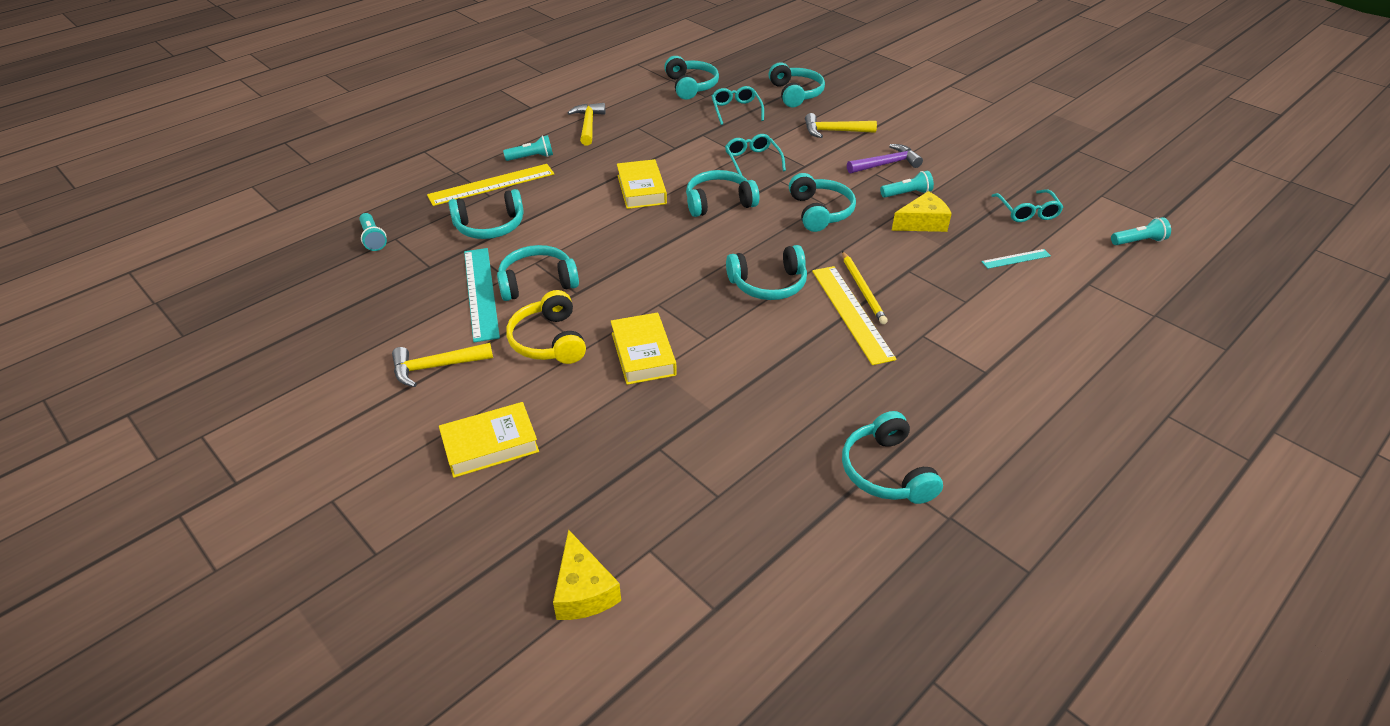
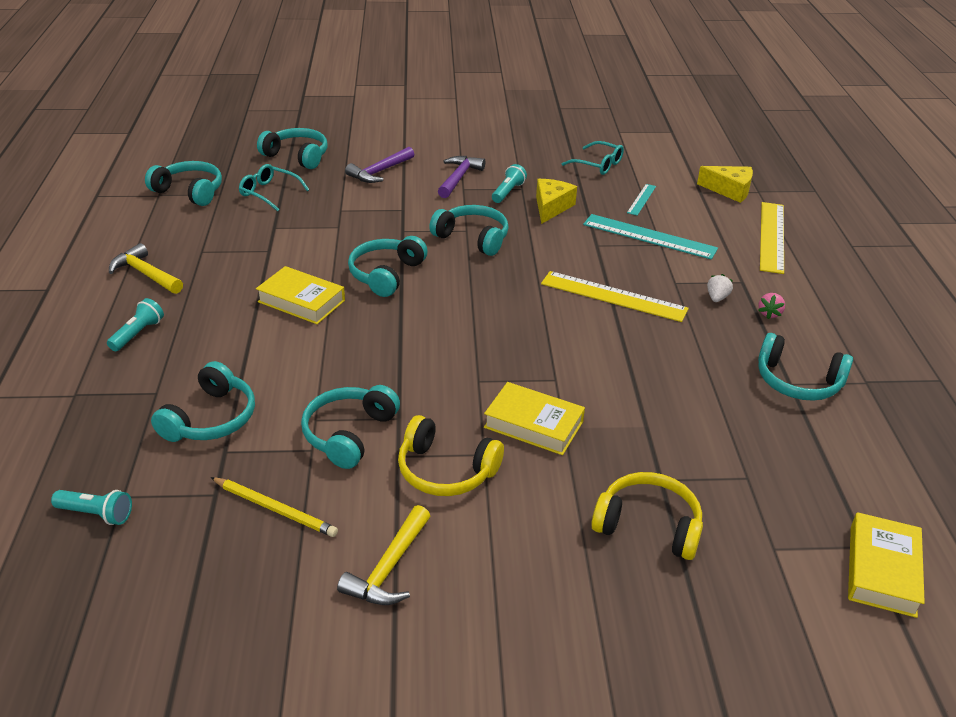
camera: 50 degrees left, 5 degrees down
(481, 293) = (312, 479): turquoise ruler -> turquoise ruler (649, 236)
(490, 445) = (549, 584): yellow book -> yellow book (882, 570)
(491, 184) = (140, 382): yellow ruler -> yellow ruler (772, 236)
(583, 591) = (788, 614): yellow cheese -> yellow cheese (729, 190)
(600, 465) = (648, 525): none -> yellow headphones
(752, 160) = (355, 227): turquoise glasses -> none
(768, 284) = (528, 312): turquoise headphones -> none
(834, 131) = (379, 172): yellow hammer -> purple hammer
(863, 289) = (592, 275): yellow pencil -> yellow pencil (275, 509)
(937, 369) = (717, 298): none -> white strawberry
(962, 410) = (769, 313): none -> pink strawberry
(1138, 241) = (682, 151): turquoise flashlight -> none

